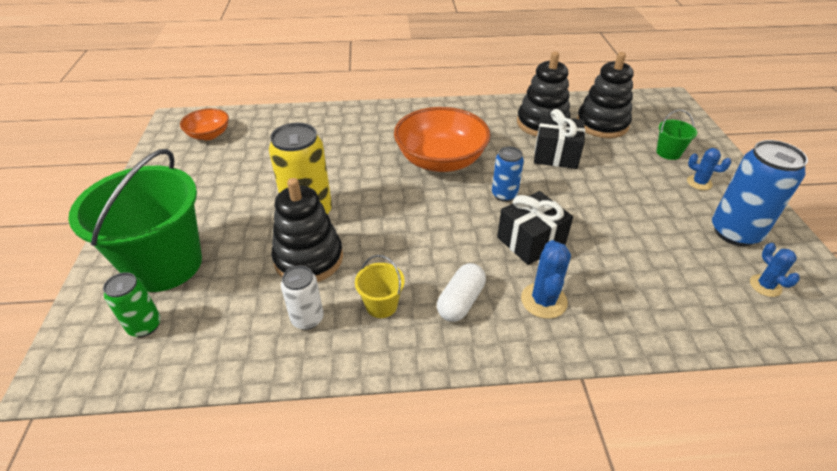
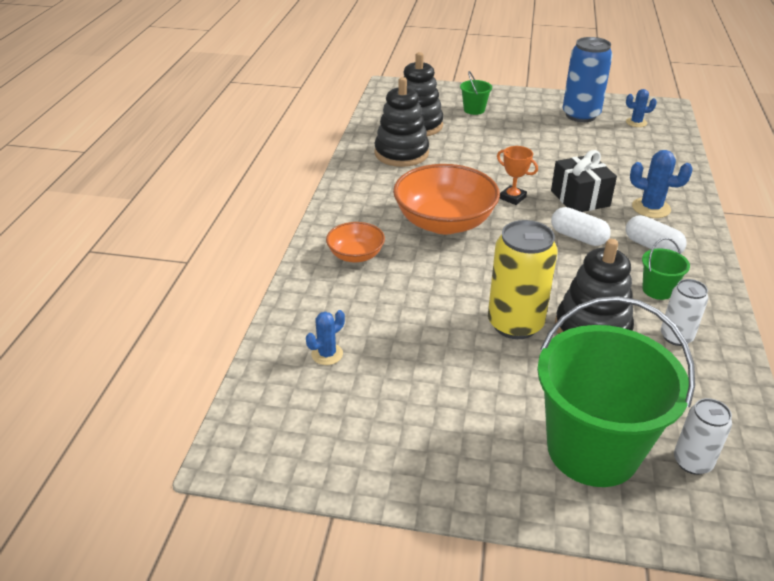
camera: 75 degrees left, 5 degrees down
(145, 326) = (692, 462): green can -> white can
(209, 135) = (302, 412): orange bowl -> orange bowl (356, 255)
(381, 305) = (657, 290): yellow bucket -> green bucket
(454, 243) = (578, 237): none -> white capsule
(504, 194) = (512, 198): blue can -> orange trophy
(556, 155) = (458, 159): black gift -> none
(699, 183) = (519, 110): blue cactus -> blue cactus (327, 354)

